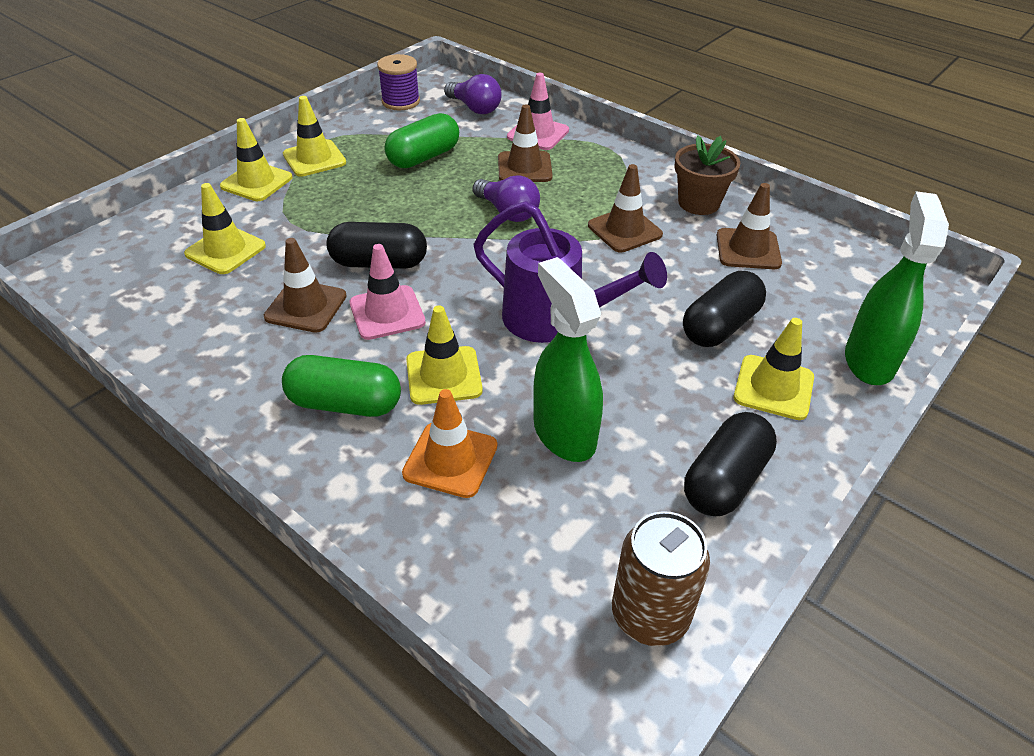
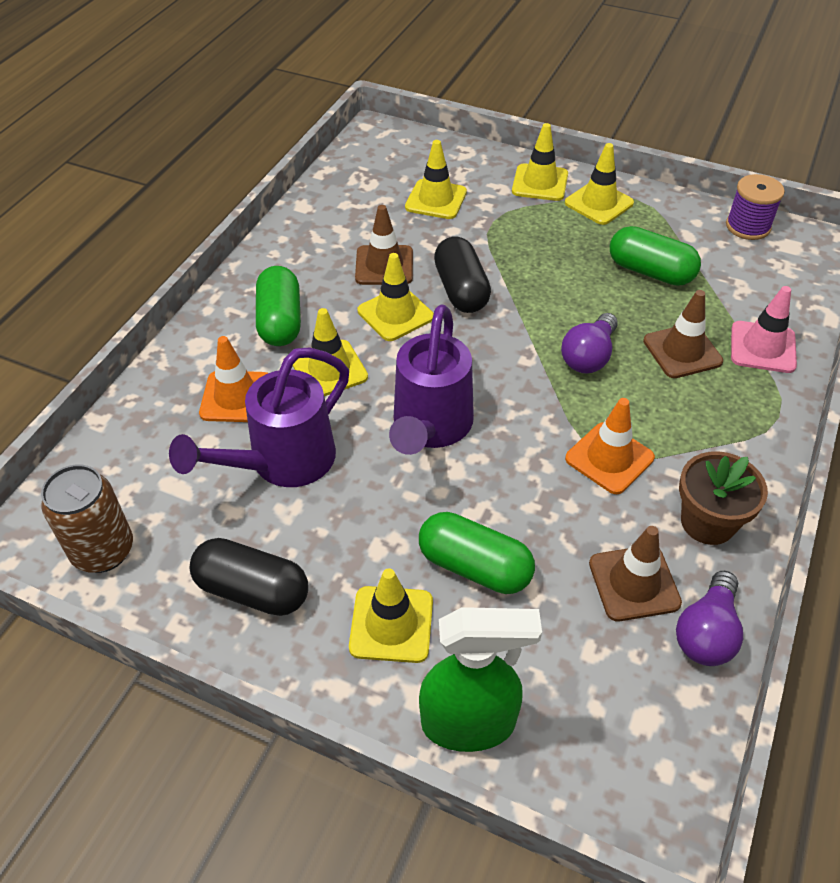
camera: 75 degrees right, 5 degrees up
(387, 313) = (395, 314): pink traffic cone -> yellow traffic cone
(474, 108) = (779, 284): purple light bulb -> purple light bulb (706, 632)
(563, 433) = (282, 462): green spray bottle -> purple watering can
(624, 230) = (609, 458): brown traffic cone -> orange traffic cone
(720, 326) = (474, 567): black capsule -> green capsule

